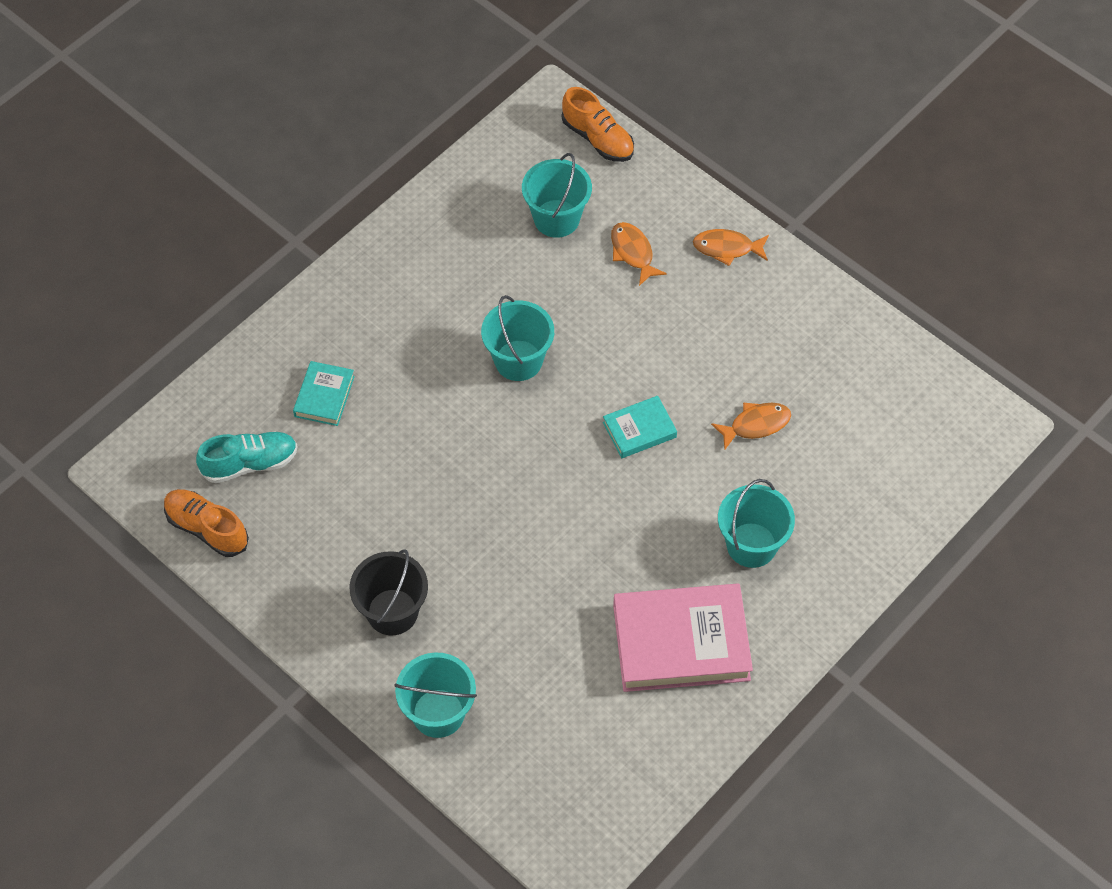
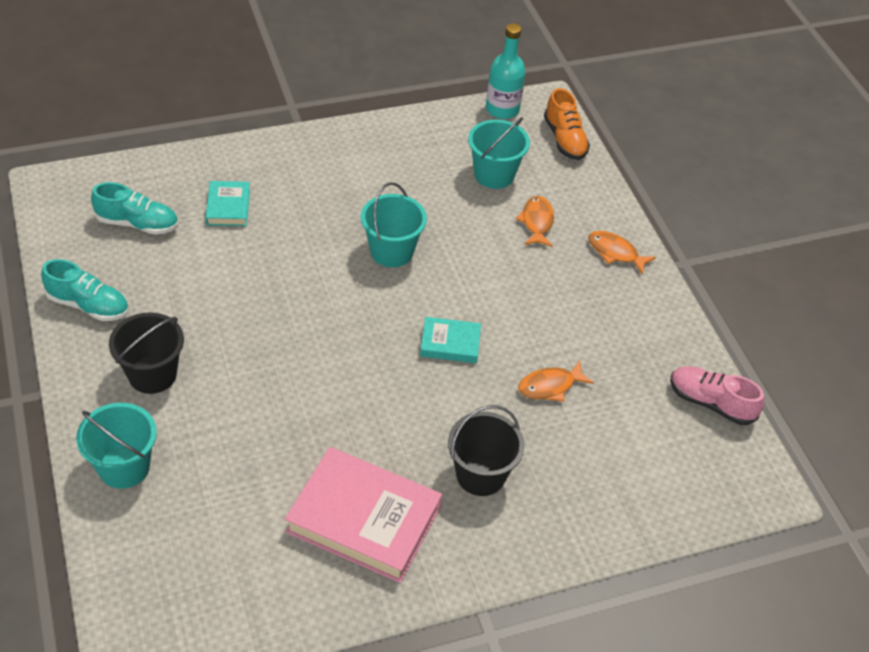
camera: 25 degrees right, 10 degrees down
(207, 529) = (69, 250): orange shoe -> none
(275, 576) = (88, 305): none -> turquoise shoe
(324, 396) = (228, 207): turquoise book -> turquoise book turned 45 degrees counterclockwise
(512, 133) = (502, 109): none -> turquoise bottle
(751, 545) = (480, 474): turquoise bucket -> black bucket
(756, 425) = (550, 386): orange fish -> orange fish turned 150 degrees clockwise
(903, 364) = (710, 403): none -> pink shoe

